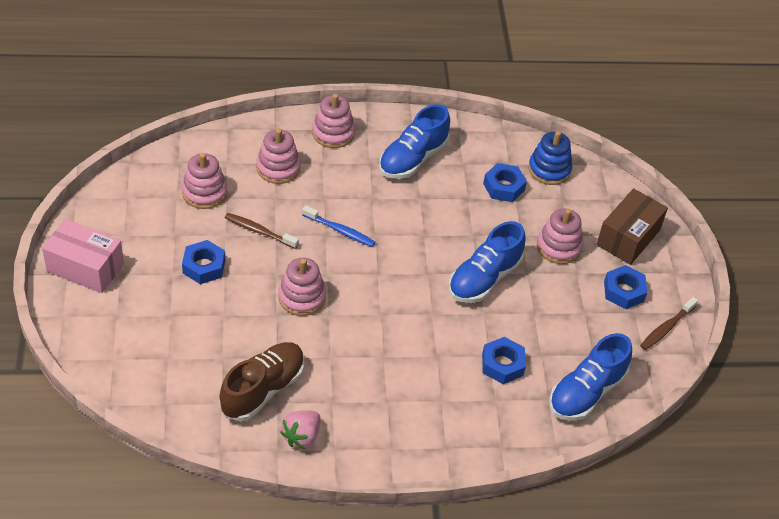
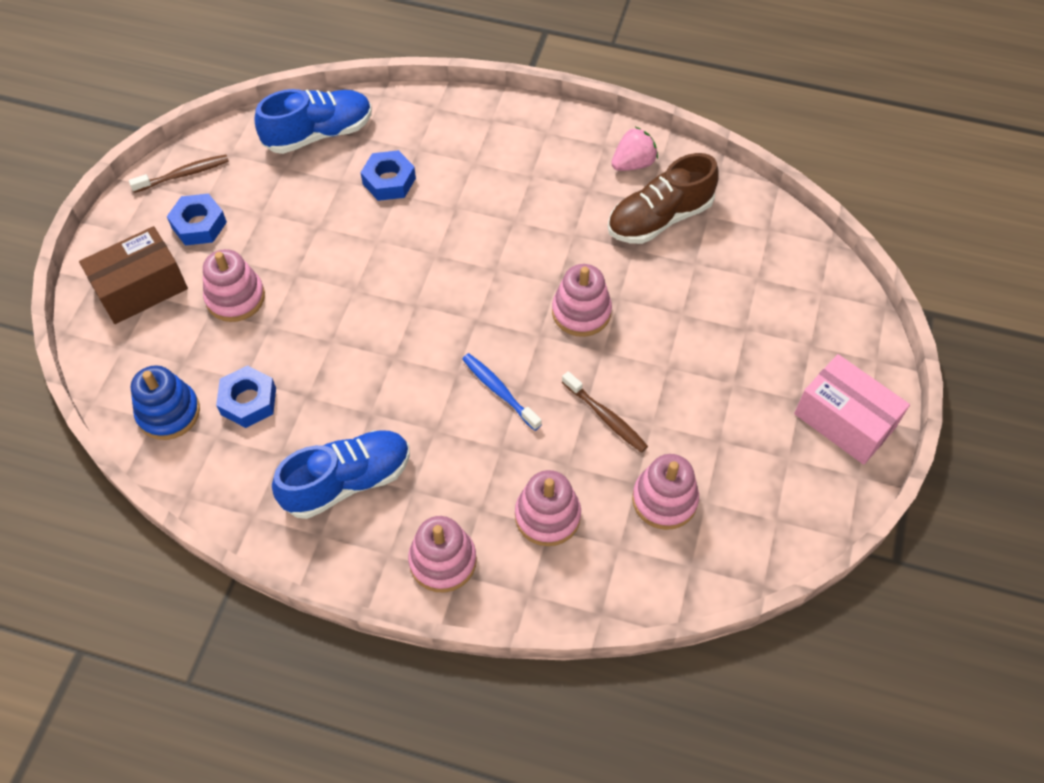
camera: 155 degrees left, 10 degrees up
(204, 266) = (691, 384): blue nut -> none
(484, 278) = (351, 281): blue shoe -> none

